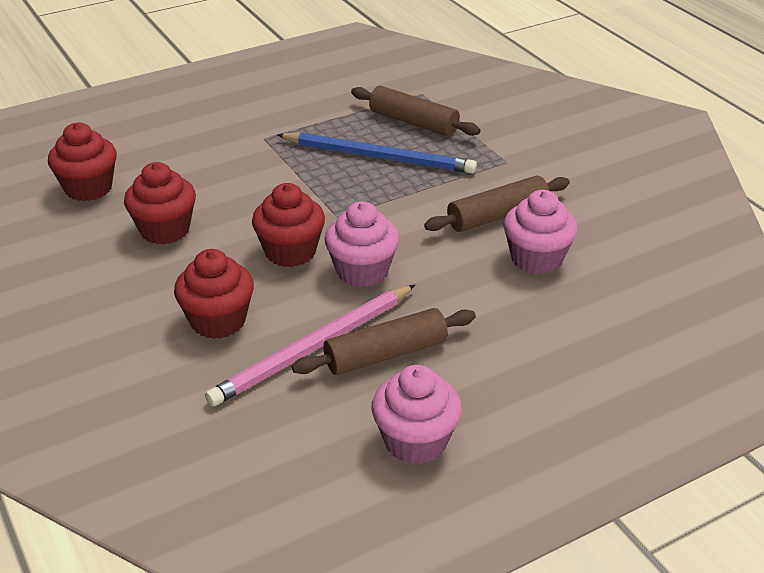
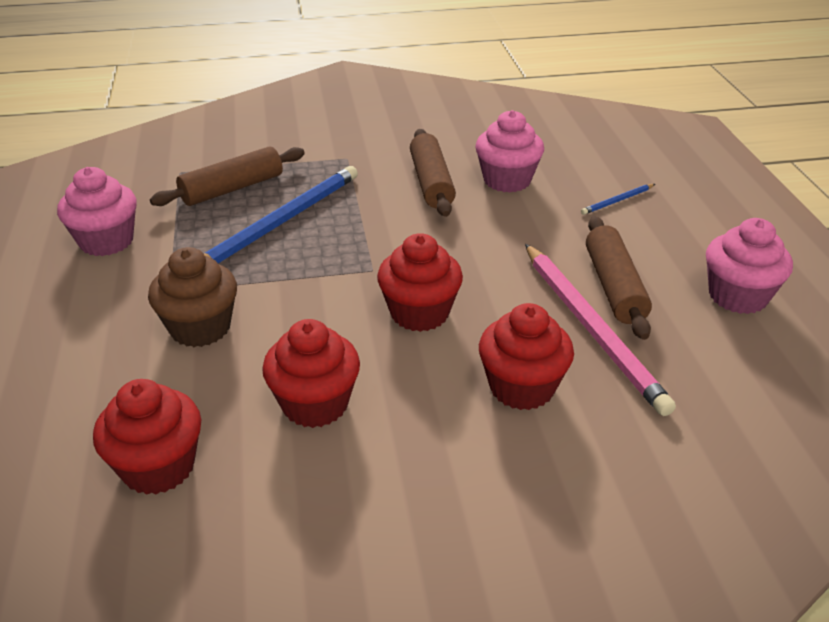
camera: 70 degrees left, 0 degrees up
(227, 162) = (200, 328): none -> brown cupcake
(362, 271) = (478, 274): pink cupcake -> pink cupcake (106, 241)
(549, 338) = (617, 201): none -> blue pencil

